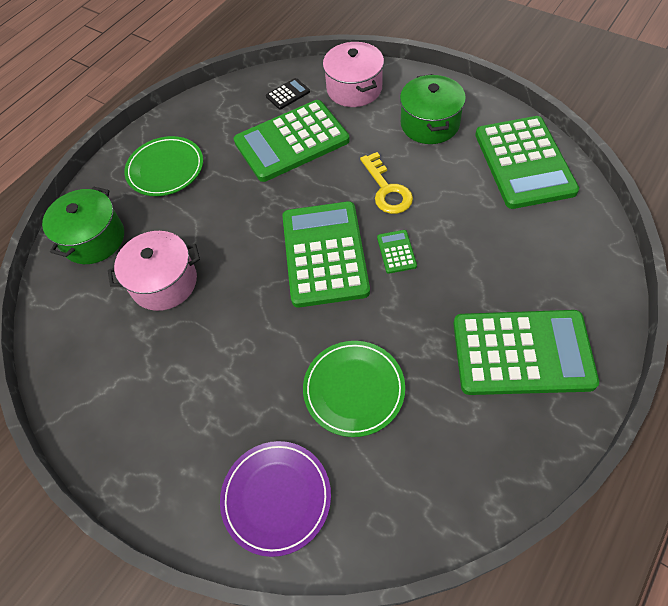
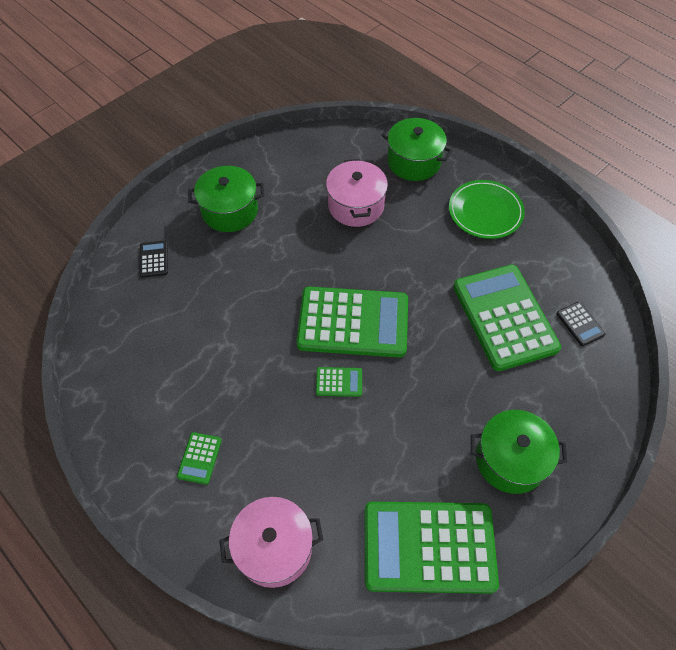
camera: 95 degrees right, 0 degrees up
(182, 422) = (230, 211): none -> green pot
(276, 498) = (154, 259): purple plate -> black calculator
(354, 89) = (582, 392): pink pot -> pink pot (274, 548)
(354, 389) = (214, 320): green plate -> none
(387, 190) = (419, 391): yellow key -> none
(522, 353) = (199, 458): green calculator -> green calculator, size x0.41

